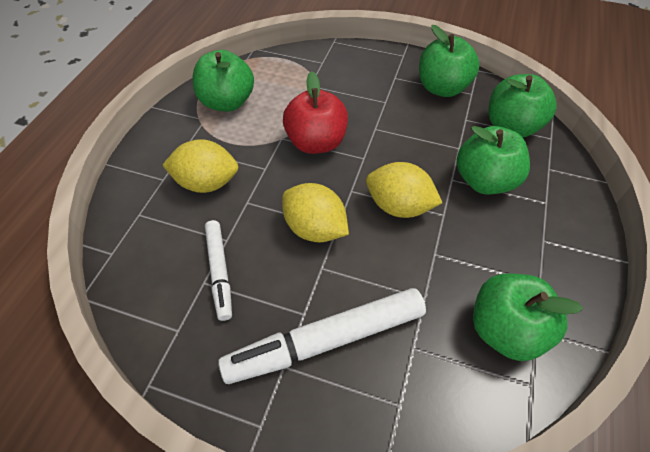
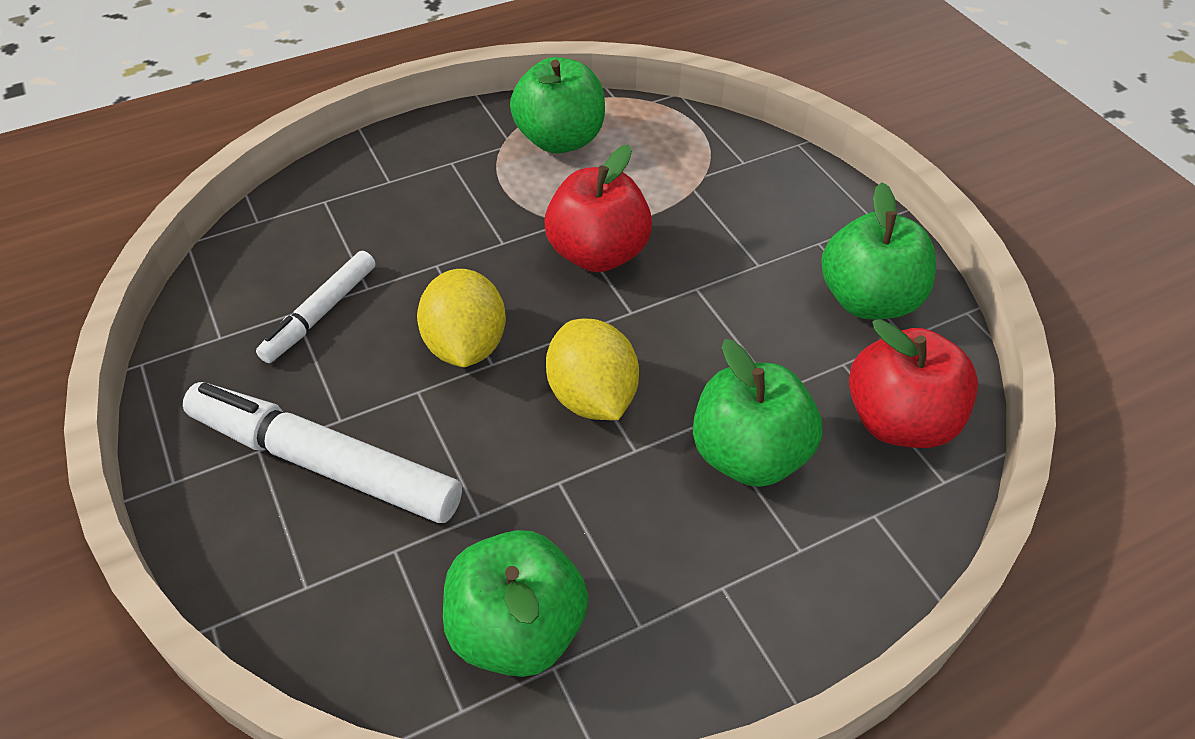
camera: 45 degrees right, 5 degrees down
(206, 183) = (423, 215): yellow lemon -> none
(511, 127) = (899, 421): green apple -> red apple

